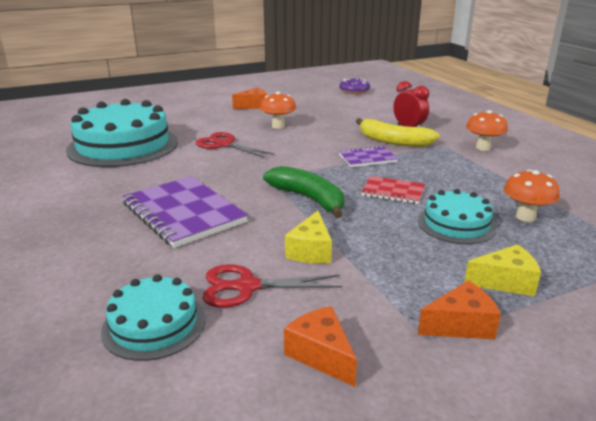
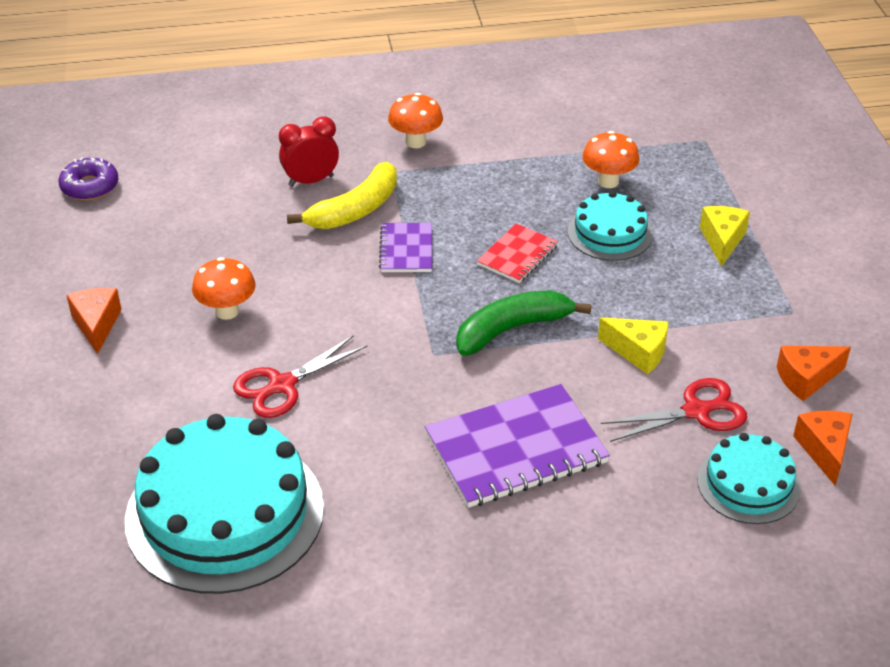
camera: 75 degrees left, 15 degrees up
(246, 287) = (697, 411): red scissors -> red scissors turned 120 degrees counterclockwise
(460, 325) = (779, 288): orange cheese -> orange cheese (824, 450)

